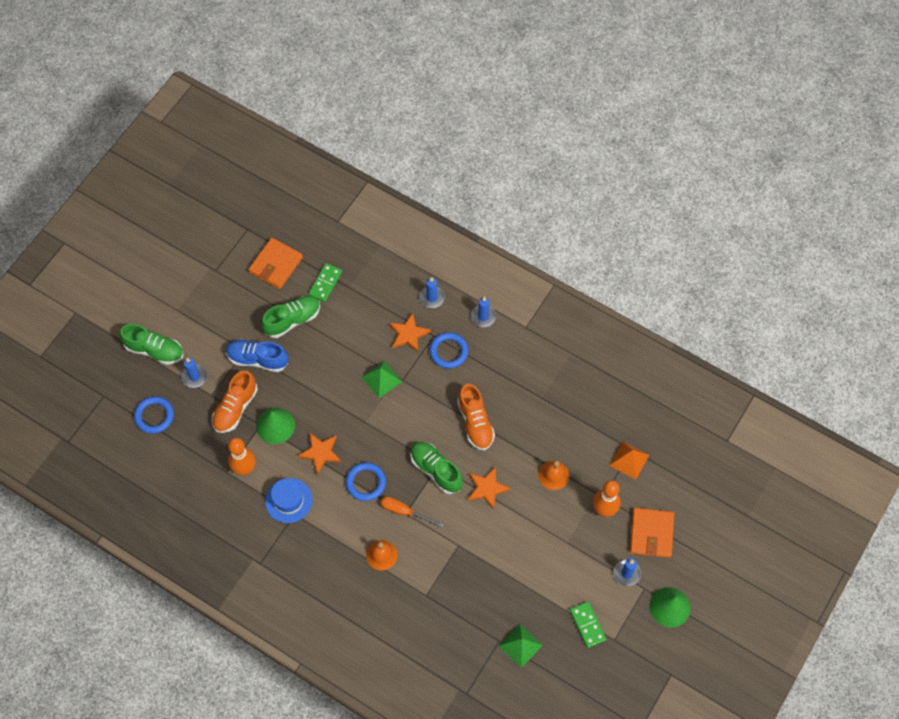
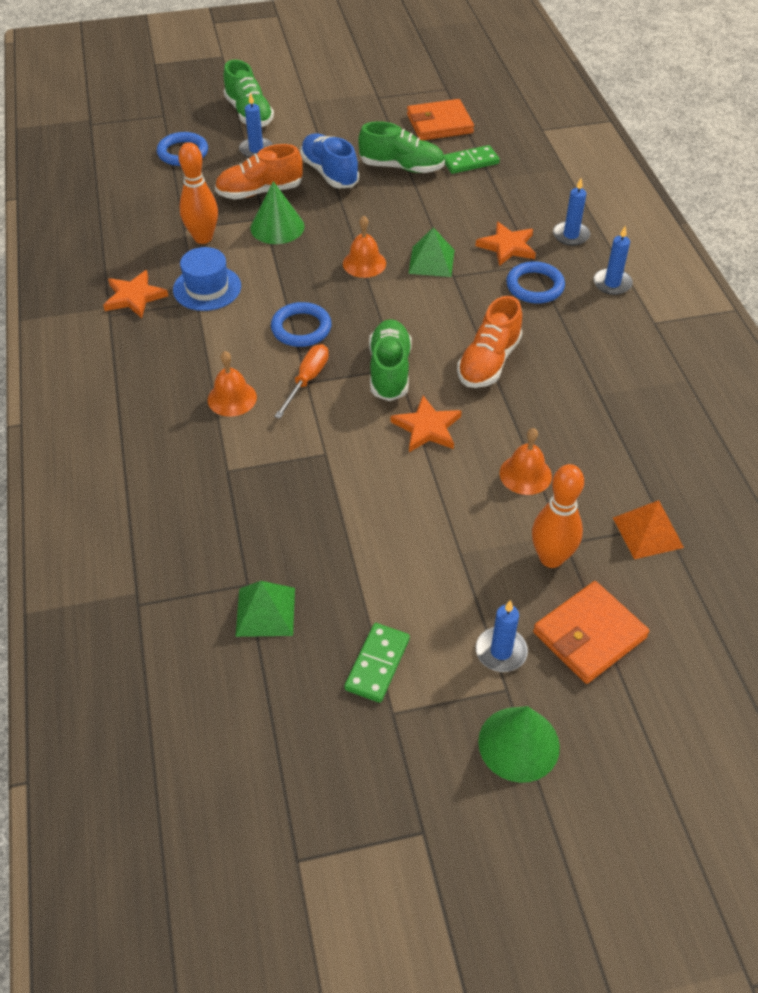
camera: 45 degrees right, 15 degrees down
(320, 453) = (290, 274): orange star -> orange star (134, 297)
(349, 411) = (364, 263): none -> orange bell
(404, 512) = (307, 380): orange screwdriver -> orange screwdriver turned 45 degrees clockwise

